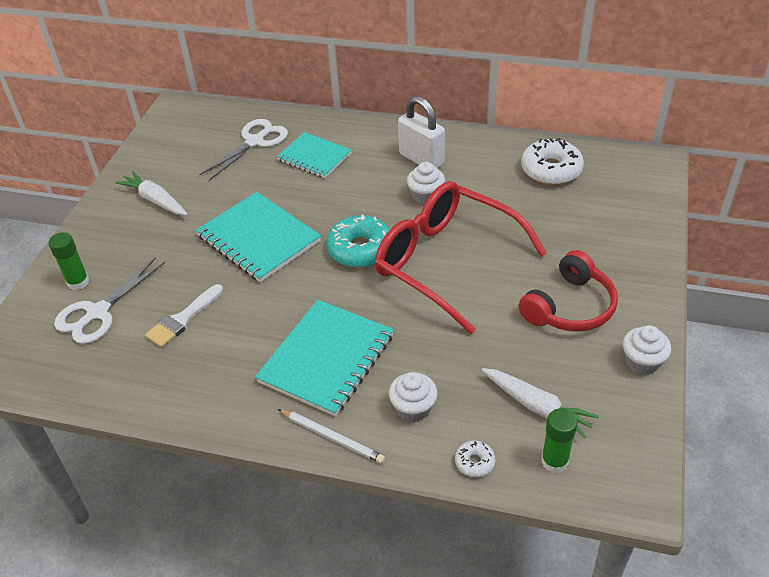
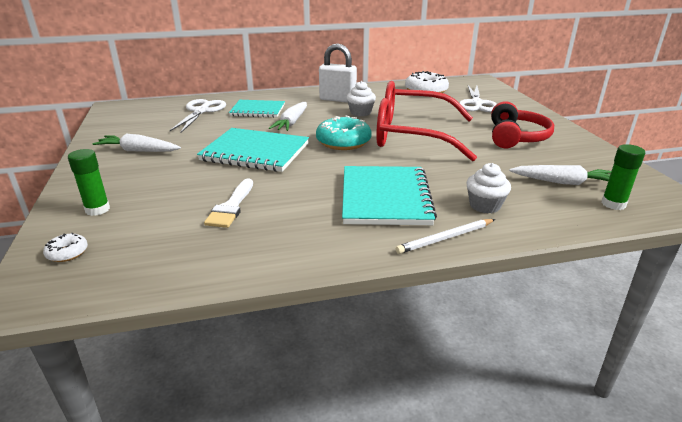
camera: 30 degrees left, 15 degrees down
(98, 313) = (137, 223): white scissors -> white scissors (476, 103)
(332, 437) = (445, 238): white pencil -> white pencil turned 150 degrees clockwise
(333, 194) = (292, 122): none -> white carrot
(474, 462) = (566, 220): white donut -> white donut (67, 253)
(642, 362) = (591, 149): white cupcake -> none

